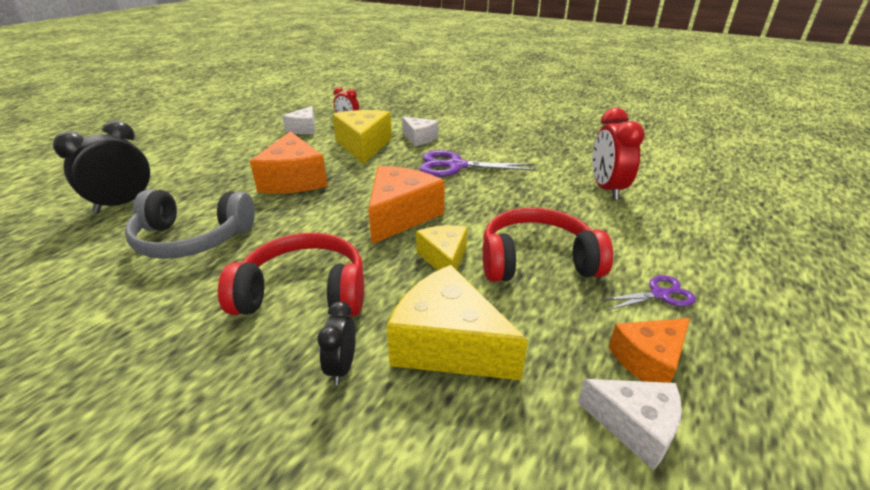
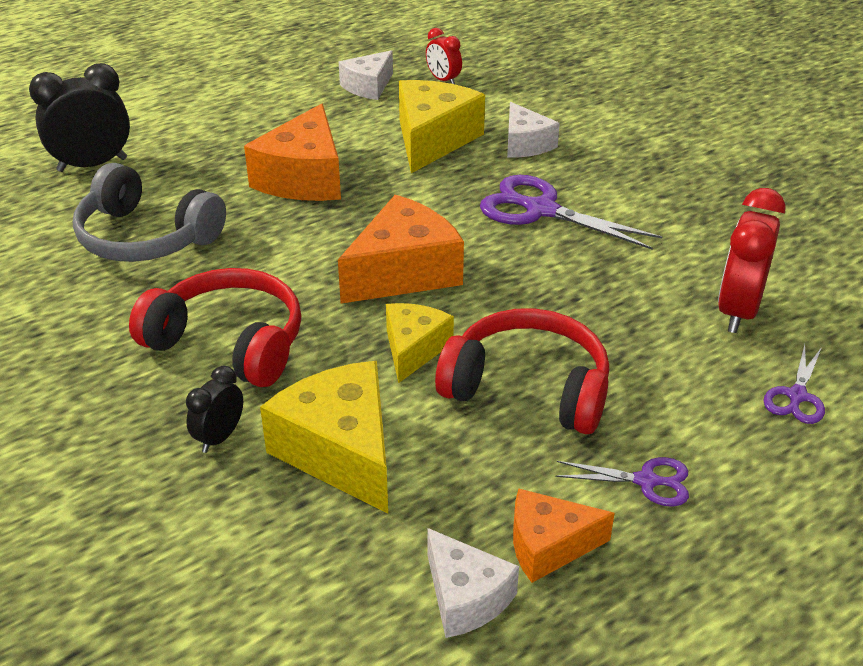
camera: 25 degrees right, 5 degrees up
(681, 222) = (797, 396): none -> purple scissors

